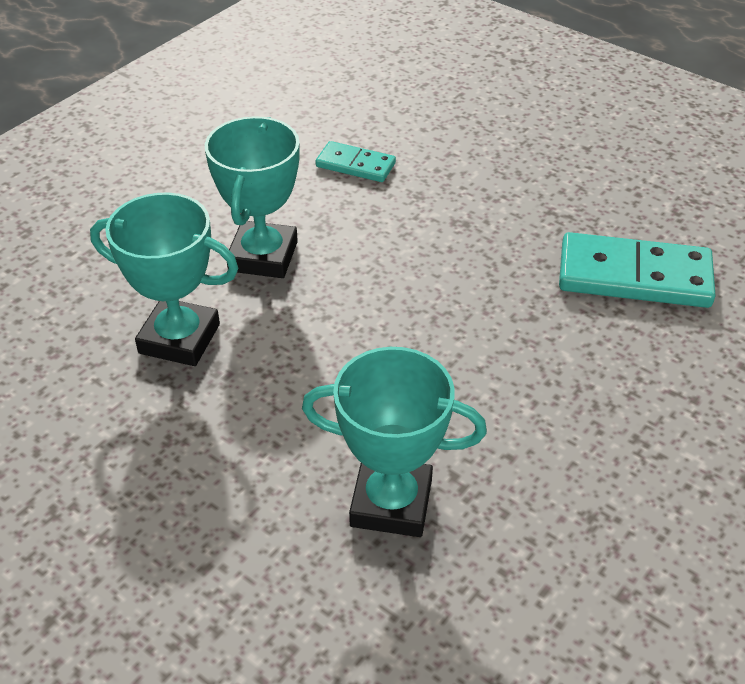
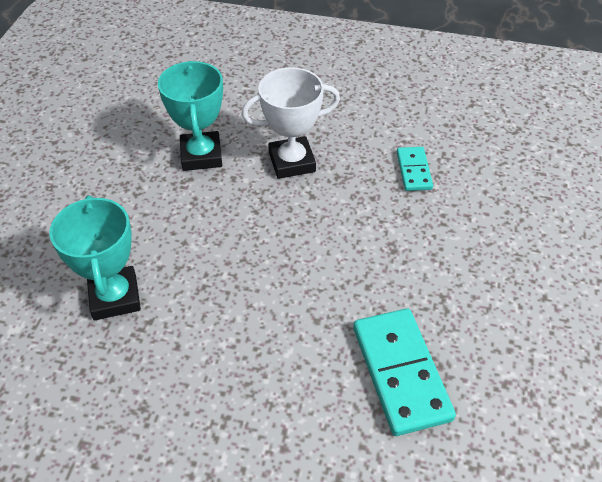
camera: 65 degrees right, 5 degrees up
(263, 256) = (292, 162): turquoise trophy -> white trophy

